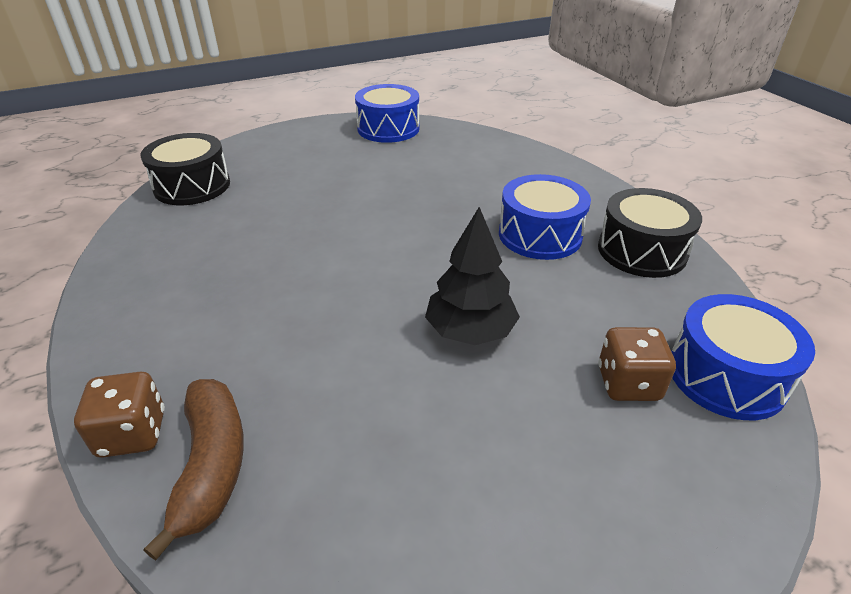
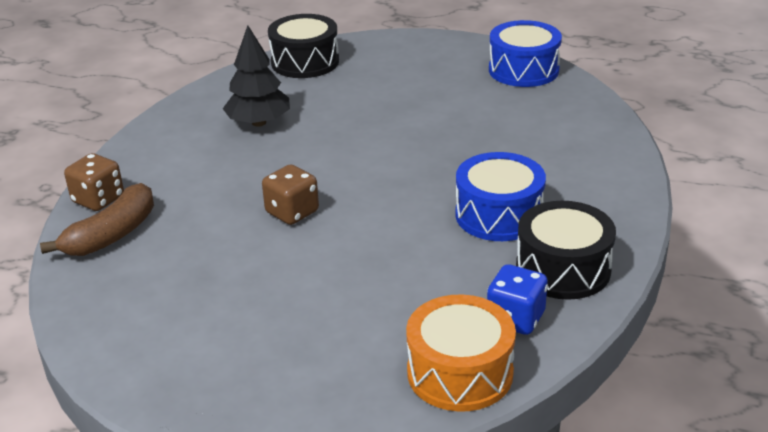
camera: 45 degrees right, 5 degrees down
(470, 331) = (336, 248): black tree -> black tree (259, 122)
(628, 383) = (383, 334): brown dice -> brown dice (292, 212)
(680, 305) = (515, 318): none -> blue dice
(726, 375) = (460, 372): blue drum -> orange drum

